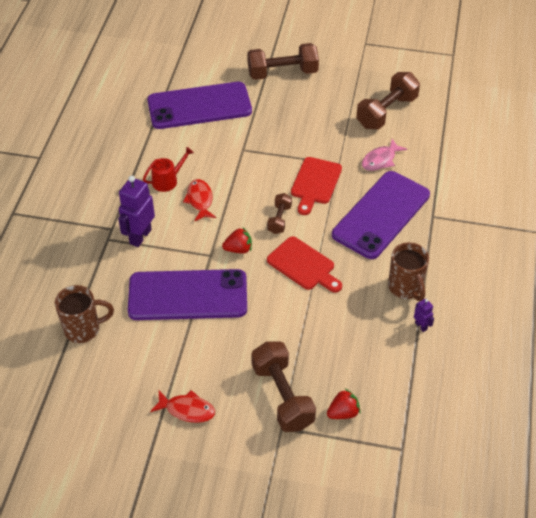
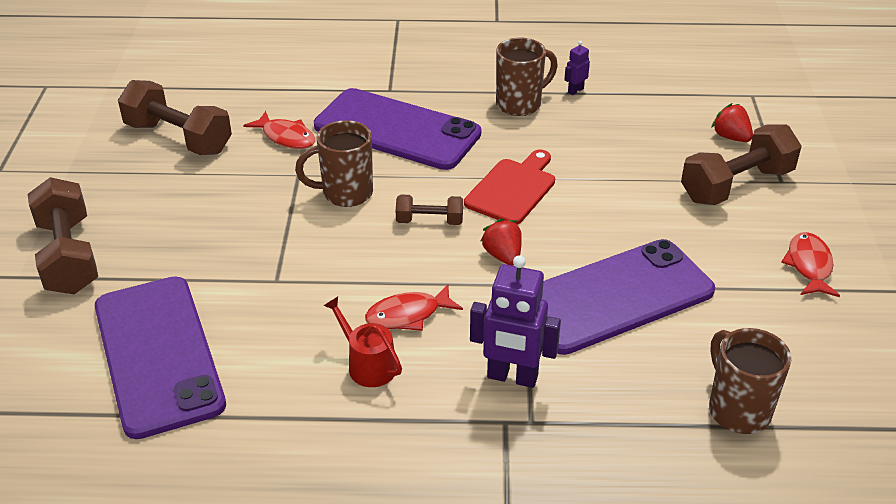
camera: 100 degrees left, 10 degrees down
(188, 295) = (615, 297): purple phone -> purple phone turned 75 degrees clockwise
(315, 183) = (345, 193): red cutting board -> brown mug
(380, 160) = (286, 137): pink fish -> red fish

